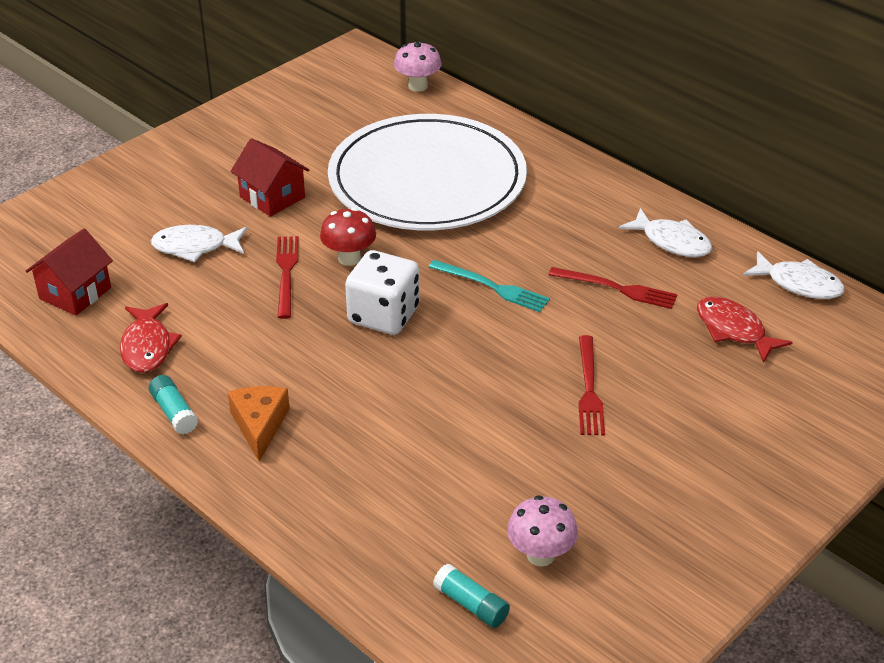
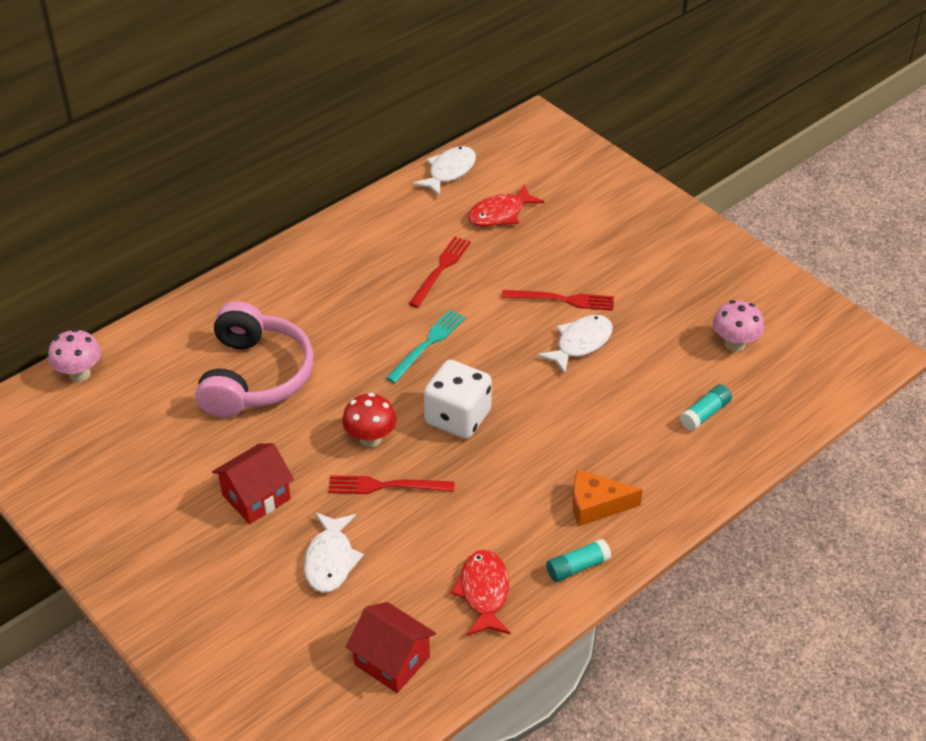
camera: 85 degrees left, 5 degrees up
(147, 346) = (484, 592): red fish -> red fish turned 90 degrees counterclockwise
(427, 179) = (254, 376): white plate -> pink headphones
(471, 604) = (782, 384): turquoise glue stick -> turquoise glue stick (705, 414)
(672, 242) = (383, 230): white fish -> white fish (580, 343)

